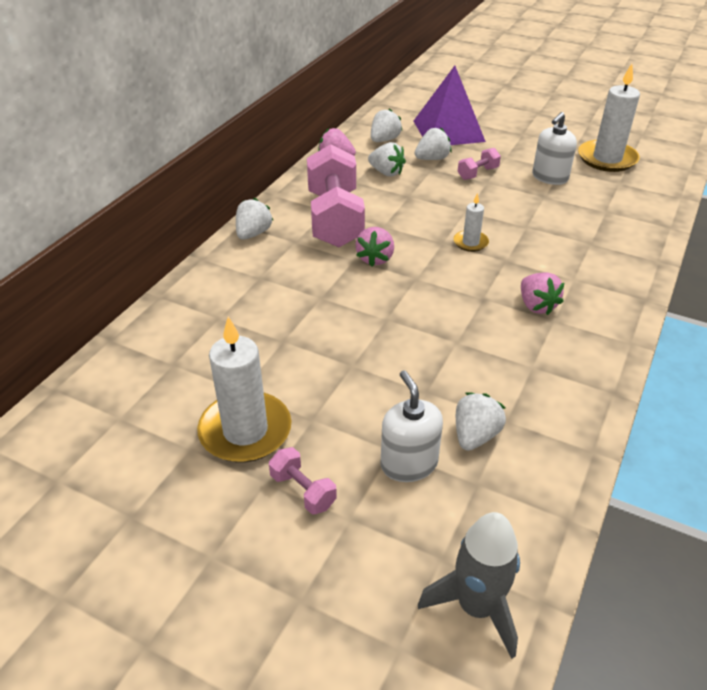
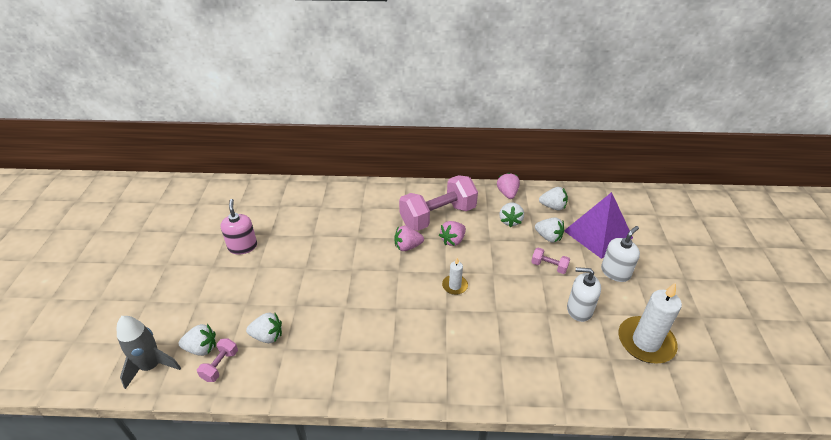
camera: 65 degrees right, 0 degrees up
(245, 431) = (243, 246): white candle -> pink soap dispenser
(253, 234) = (400, 190): white strawberry -> white strawberry (201, 348)
(303, 491) = (210, 280): pink dumbbell -> pink dumbbell (220, 365)
(408, 464) = (238, 314): white soap dispenser -> white soap dispenser (615, 272)
(536, 306) = (402, 338): pink strawberry -> pink strawberry (453, 240)

